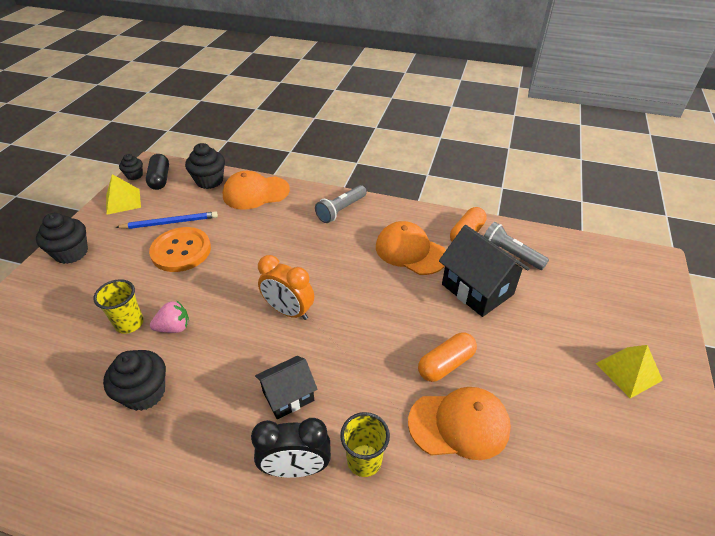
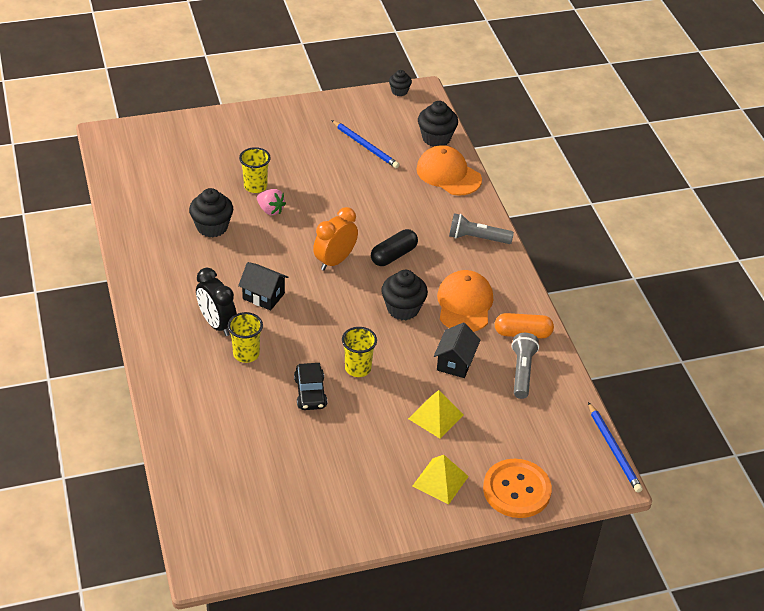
camera: 55 degrees right, 0 degrees up
(71, 253) = (288, 116): black cupcake -> black cupcake (403, 309)
(123, 201) = (364, 105): yellow pyramid -> yellow pyramid (435, 416)
(160, 179) = (409, 108): black capsule -> black capsule (393, 255)
(181, 251) = (342, 170): orange button -> orange button (516, 490)
(289, 311) = (335, 261): orange clock -> orange clock turned 45 degrees clockwise
(446, 364) = (358, 368): orange capsule -> yellow cup
(459, 424) = (310, 393): orange cap -> black car
(477, 289) = (455, 362): black house -> black house, size x0.62
(621, 243) = (614, 449): none -> blue pencil

